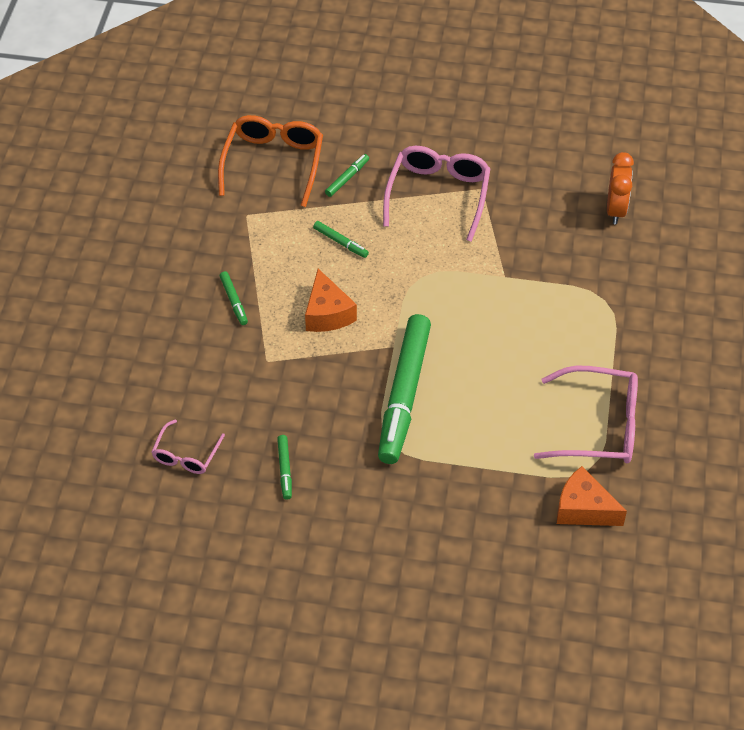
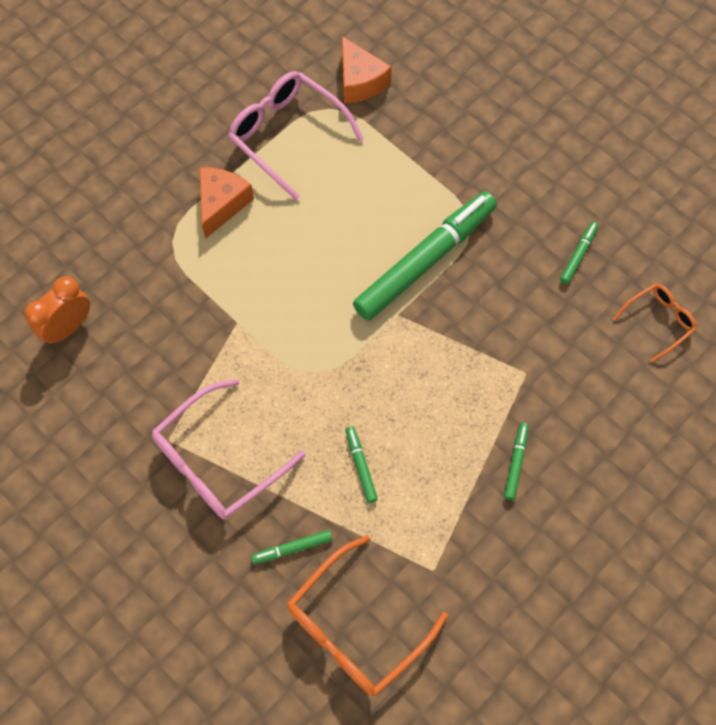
camera: 145 degrees left, 15 degrees up
(186, 455) = (658, 321): pink glasses -> orange glasses
(327, 313) = (433, 389): orange cheese -> orange cheese (222, 204)

